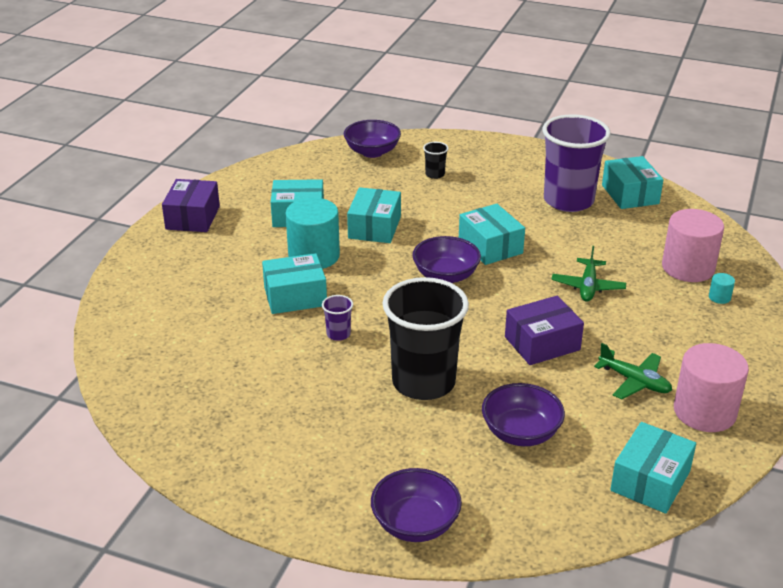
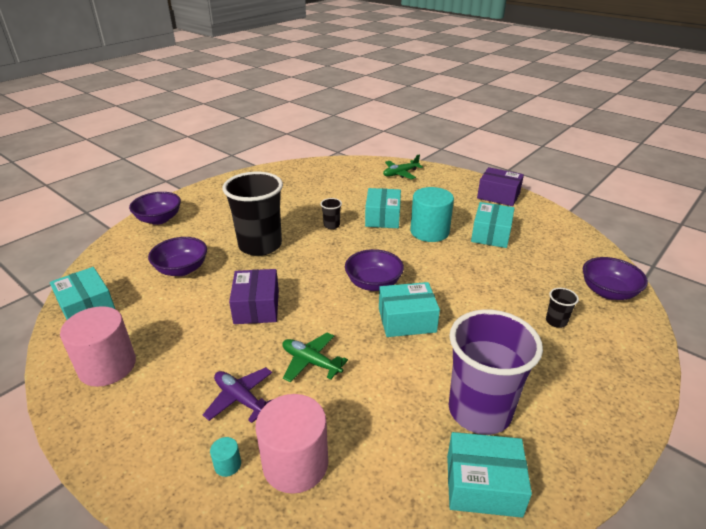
camera: 110 degrees right, 0 degrees up
(338, 334) = (331, 225): purple cup -> black cup
(374, 227) = (461, 265): turquoise box -> none
(634, 381) = (174, 340): green plane -> green plane (400, 173)
(660, 312) = (241, 399): none -> purple plane

